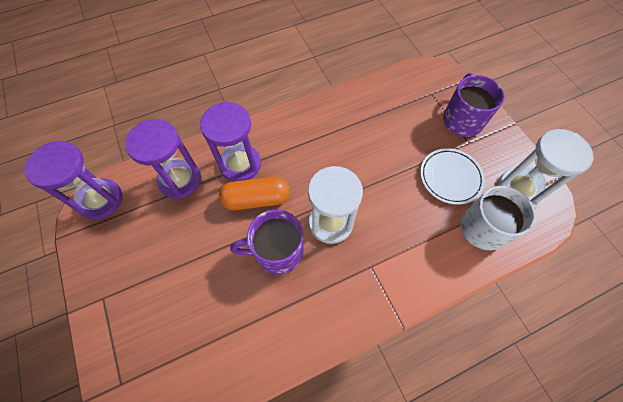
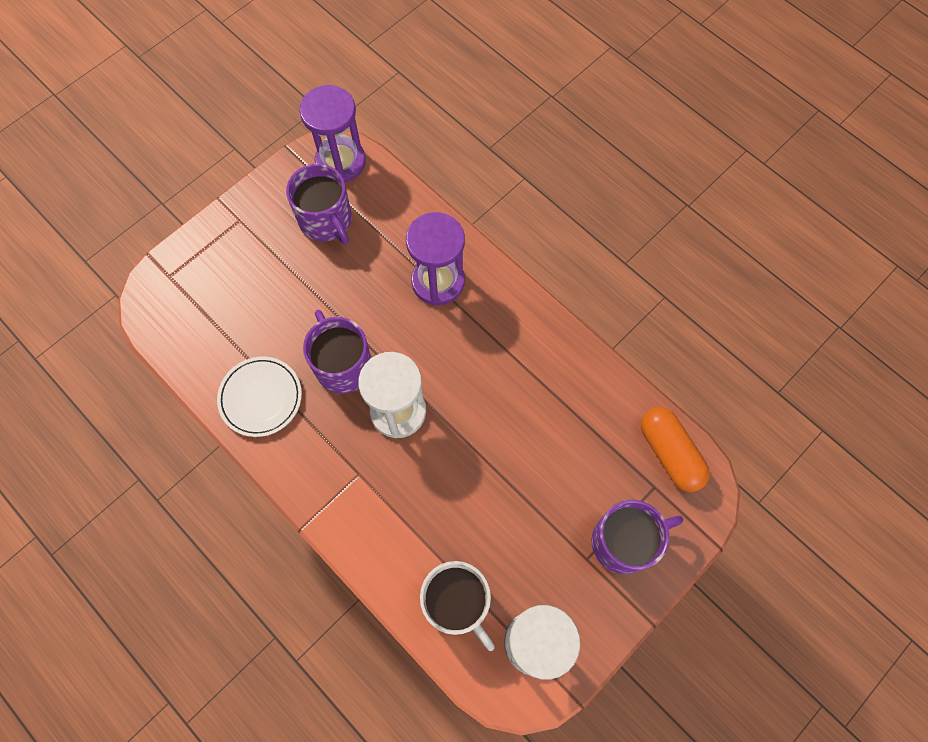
camera: 70 degrees right, 5 degrees up
(146, 226) = (326, 220): none -> purple mug
(180, 180) = (393, 227): purple hourglass -> none
(256, 199) = (399, 318): orange capsule -> orange capsule (670, 453)
(450, 177) = (517, 543): white plate -> white plate (261, 398)

